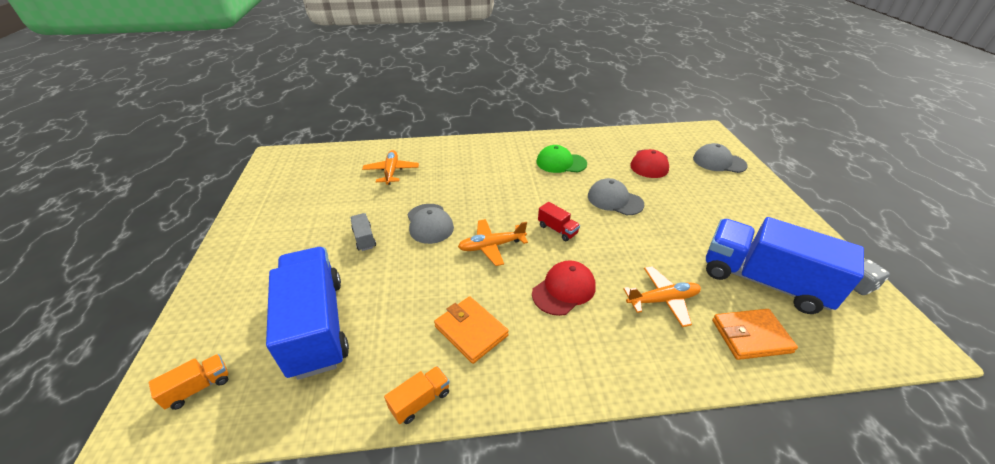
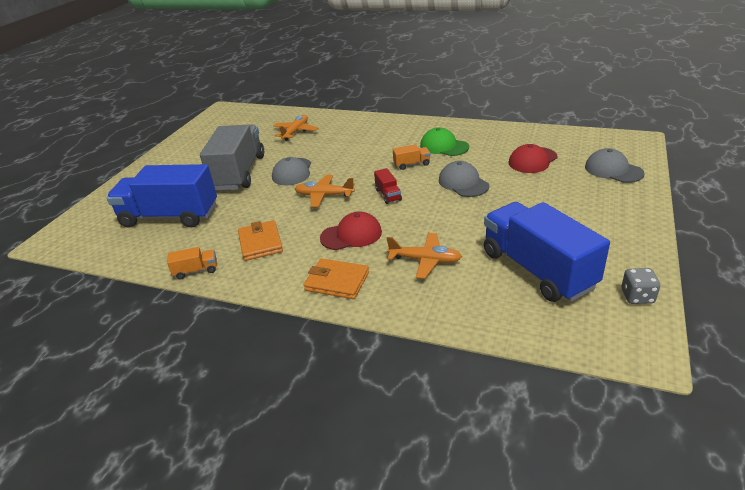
camera: 30 degrees right, 5 degrees down
(198, 388) = (87, 231): orange truck -> orange truck (412, 164)
(316, 325) = (170, 216): blue truck -> blue truck turned 90 degrees counterclockwise
(364, 238) = (239, 173): grey truck -> grey truck, size x2.49
(751, 336) = (475, 302): orange wallet -> orange wallet (337, 281)

